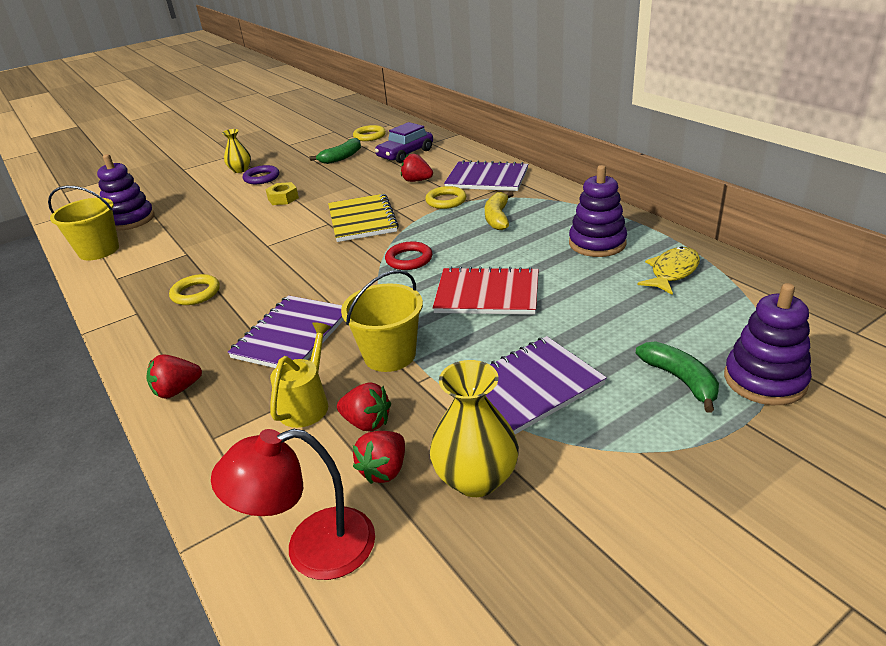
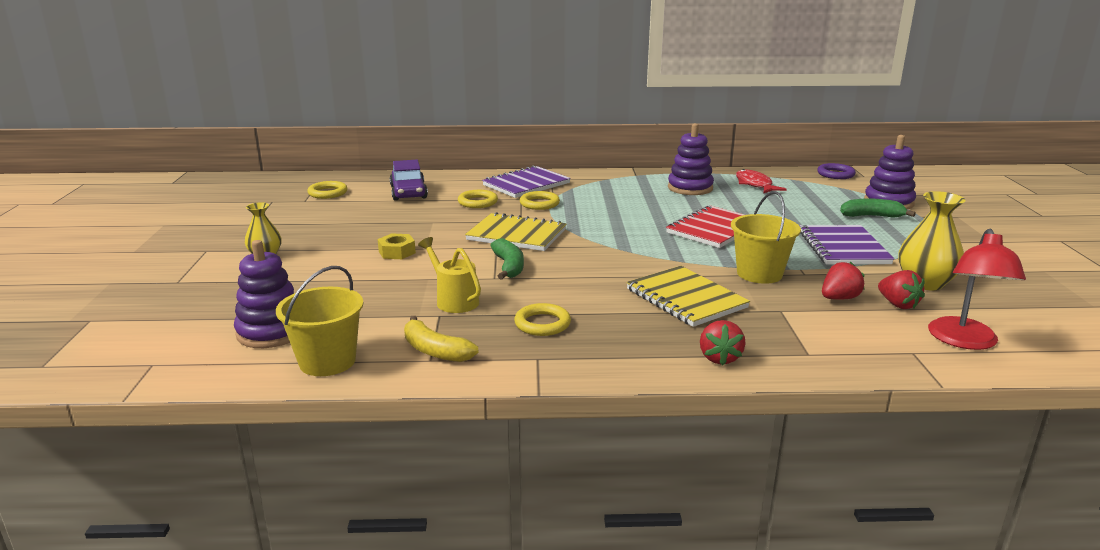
camera: 60 degrees left, 10 degrees down
(261, 178) = (316, 251): purple ring -> purple ring (835, 174)
(292, 335) = (685, 298): purple notebook -> yellow notebook
(307, 403) = (795, 312): yellow watering can -> yellow watering can (453, 300)
(341, 157) = (353, 212): green banana -> green banana (508, 266)
(409, 259) = (621, 237): red ring -> none
(417, 180) = (477, 202): red strawberry -> yellow ring
(497, 218) = (602, 199): yellow banana -> yellow banana (435, 351)
(672, 272) = (754, 185): yellow fish -> red fish

